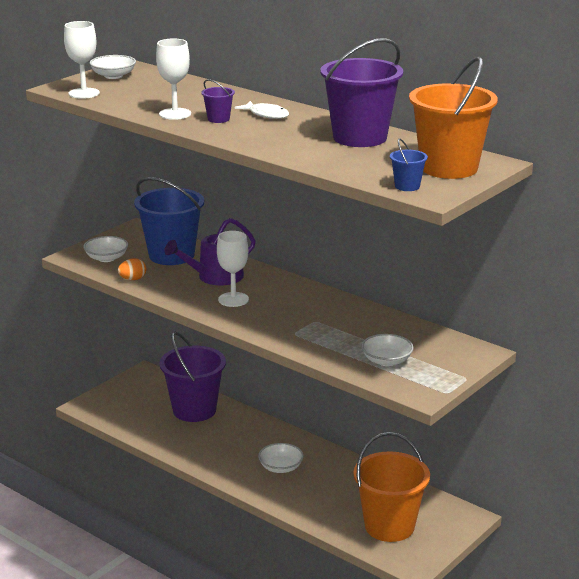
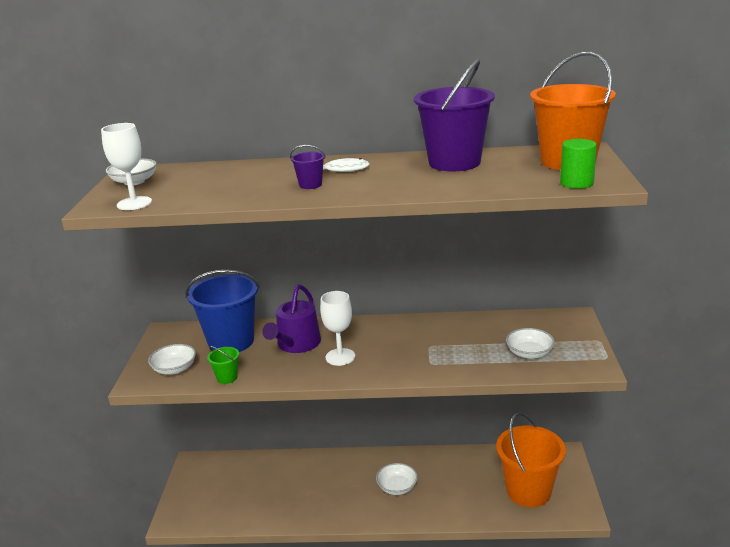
camera: 35 degrees left, 0 degrees up
(132, 279) = (227, 377): orange egg -> green bucket
(175, 114) = (262, 193): white goblet -> none
(194, 410) = (273, 474): purple bucket -> none
(407, 186) = (576, 183): blue bucket -> green cylinder

